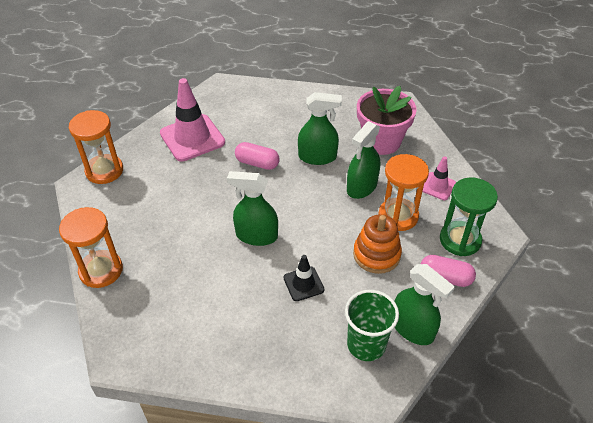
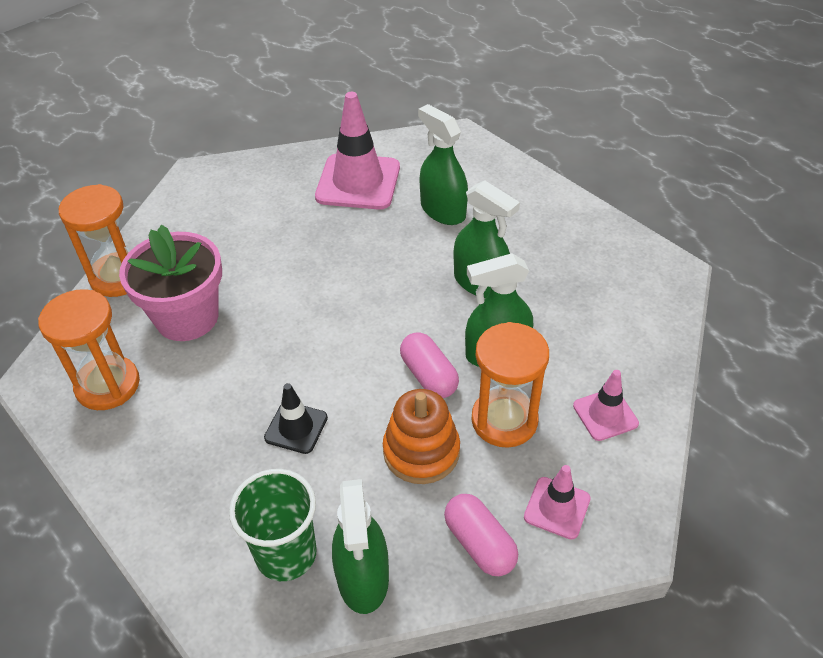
camera: 40 degrees right, 0 degrees up
(104, 171) = (232, 172): orange hourglass -> orange hourglass (108, 385)
(256, 235) = (306, 336): green spray bottle -> green spray bottle (443, 210)
(257, 163) = (399, 251): pink capsule -> pink capsule (429, 376)
(381, 141) = (589, 309): pink flower pot -> pink flower pot (187, 317)
(460, 240) = (557, 508): green hourglass -> pink traffic cone

